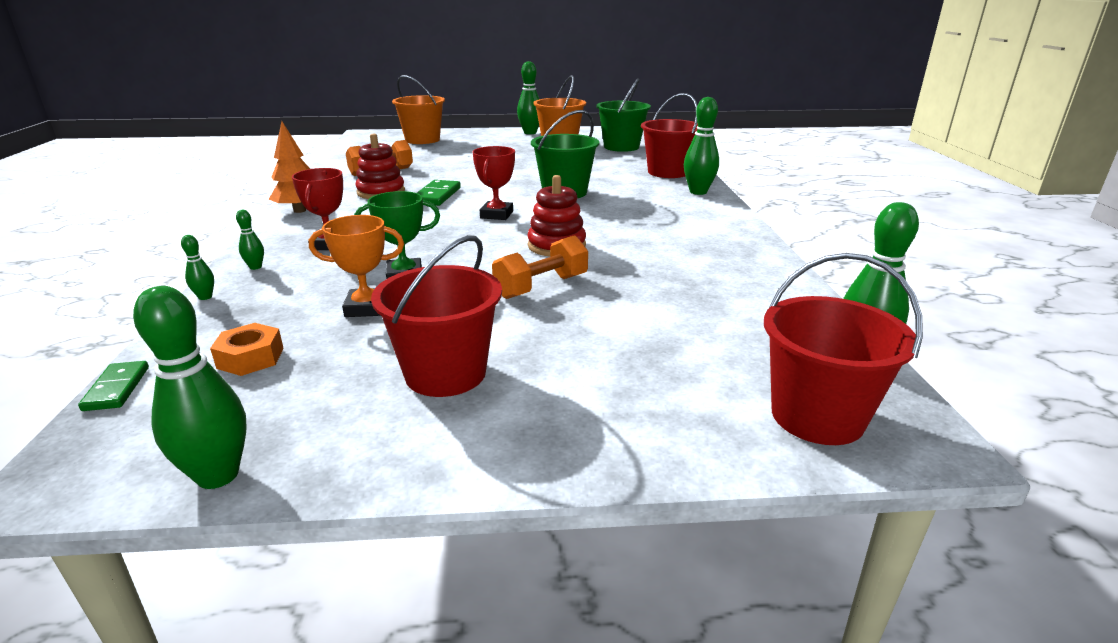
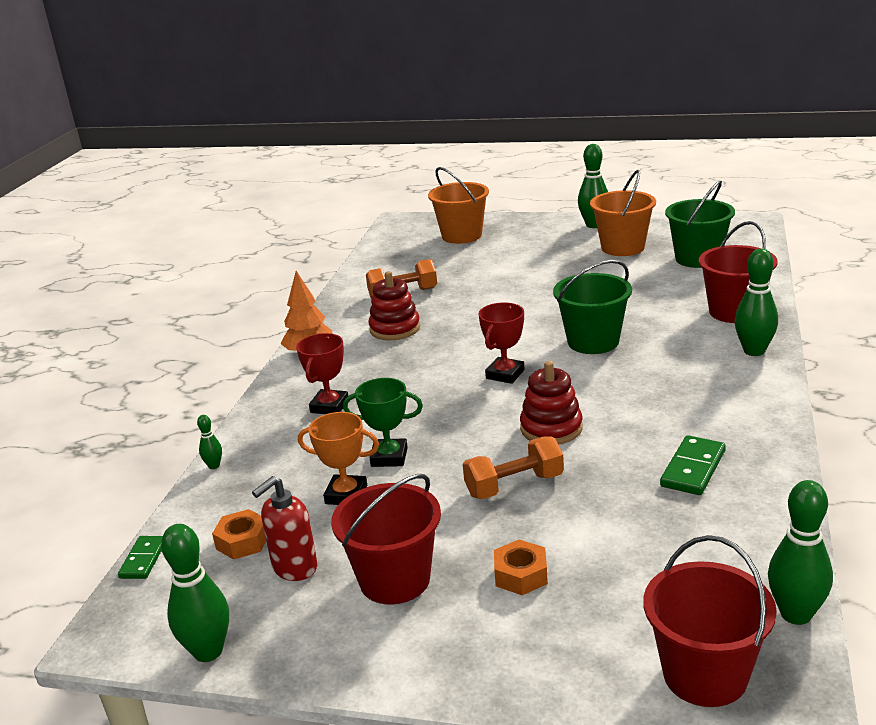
camera: 20 degrees right, 0 degrees up
(255, 267) = (259, 431): green bowling pin -> none
(321, 375) = (294, 568): none -> red soap dispenser
(436, 196) = (451, 338): green domino -> green domino (693, 468)
(582, 354) = (521, 575): none -> orange nut

